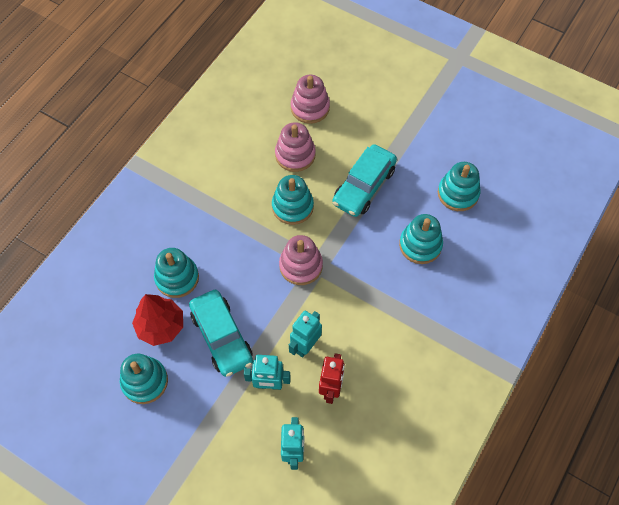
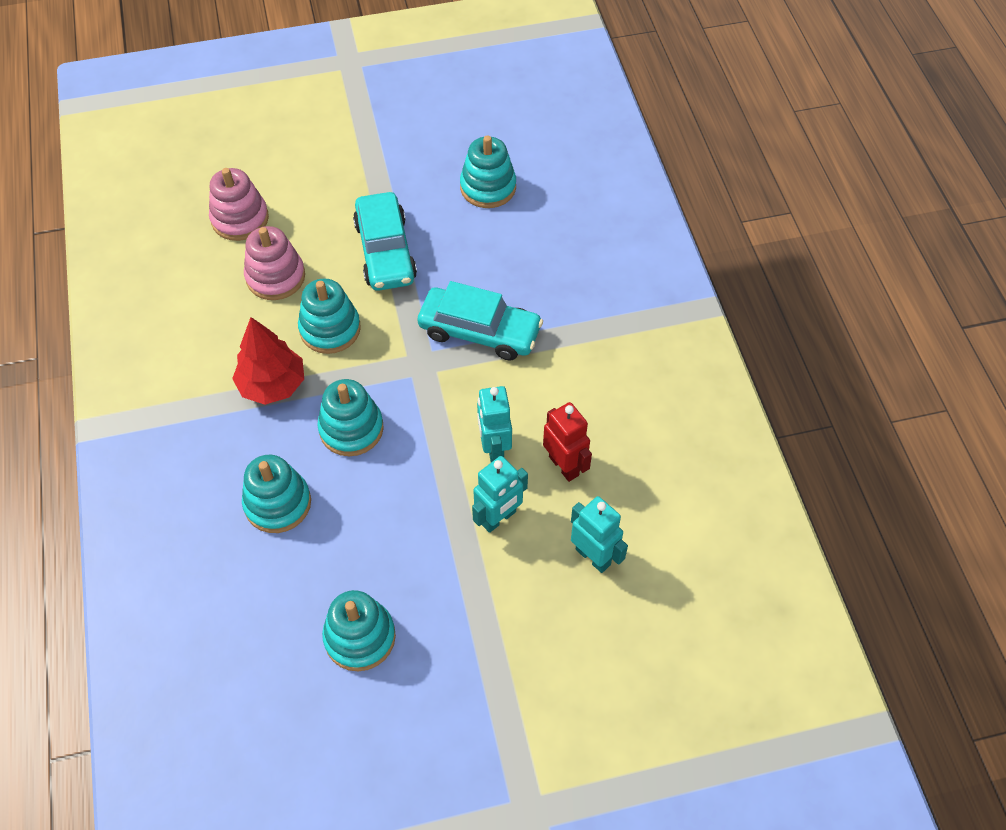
camera: 45 degrees left, 5 degrees down
(161, 326) = (315, 567): red tree -> red tree (272, 385)
(222, 337) = (396, 517): turquoise car -> turquoise car (479, 331)
(301, 266) = (404, 378): pink stacking toy -> none
(420, 245) = (503, 262): turquoise stacking toy -> turquoise stacking toy (351, 429)

